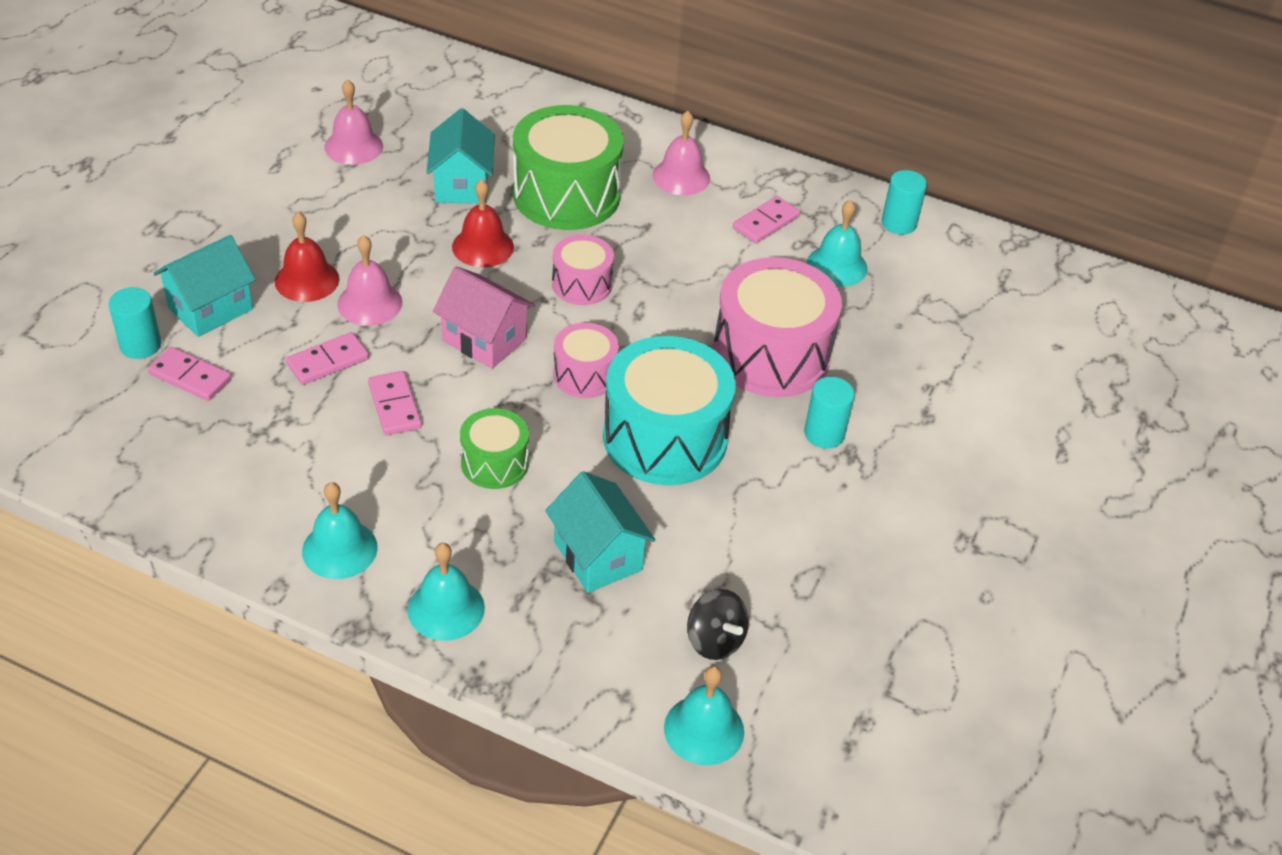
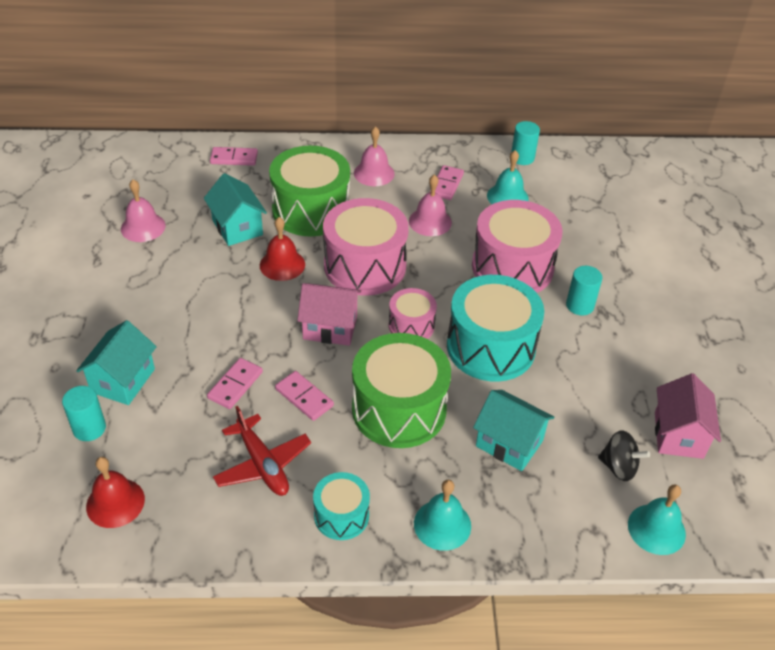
camera: 25 degrees left, 0 degrees up
(190, 377) = (144, 437): pink domino -> pink domino (234, 158)
(294, 458) = (262, 464): none -> red plane
(307, 280) = (178, 333): red bell -> red bell (115, 502)
(339, 549) = (341, 515): turquoise bell -> turquoise drum
(369, 303) = (234, 332): pink bell -> pink bell (430, 221)
(494, 463) = (399, 409): green drum -> green drum, size x1.88
(582, 284) = (365, 266): pink drum -> pink drum, size x1.88
(826, 638) = (678, 435): none -> pink house

